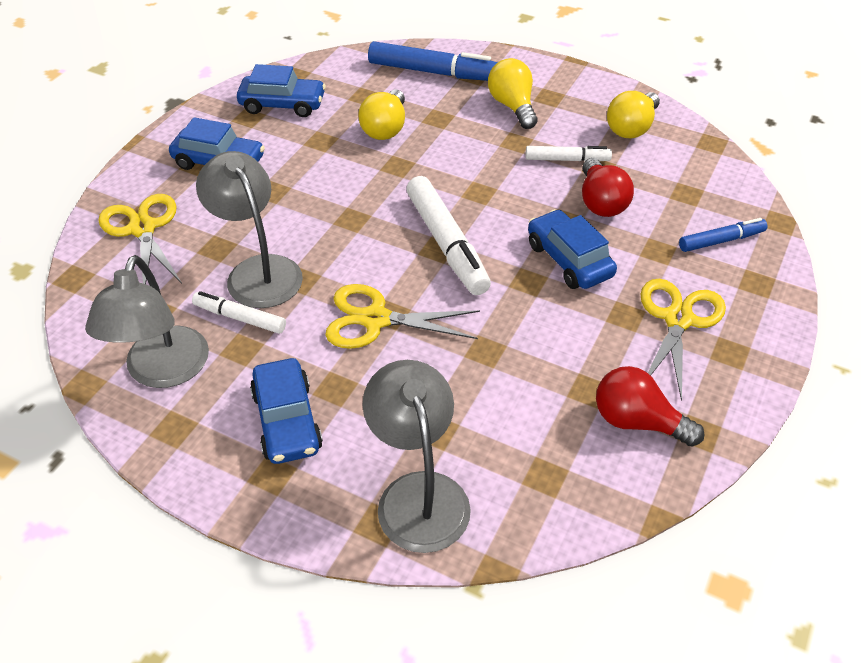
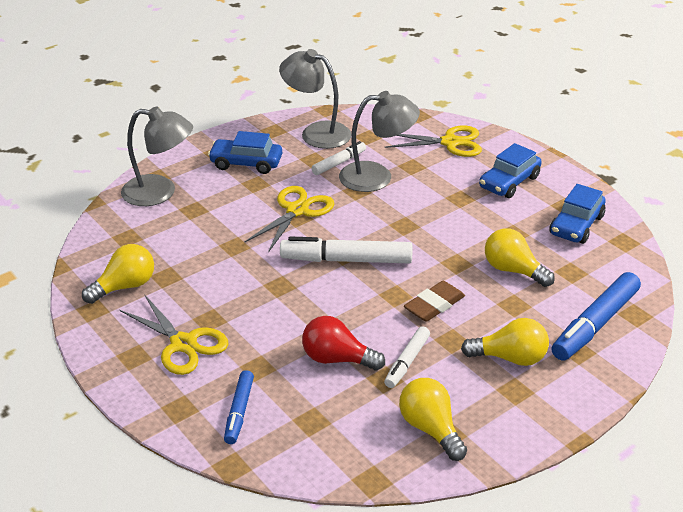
camera: 115 degrees right, 10 degrees down
(475, 163) = (434, 305): none -> brown eraser
(569, 260) = (284, 313): blue car -> none
(637, 422) = (125, 286): red light bulb -> yellow light bulb

